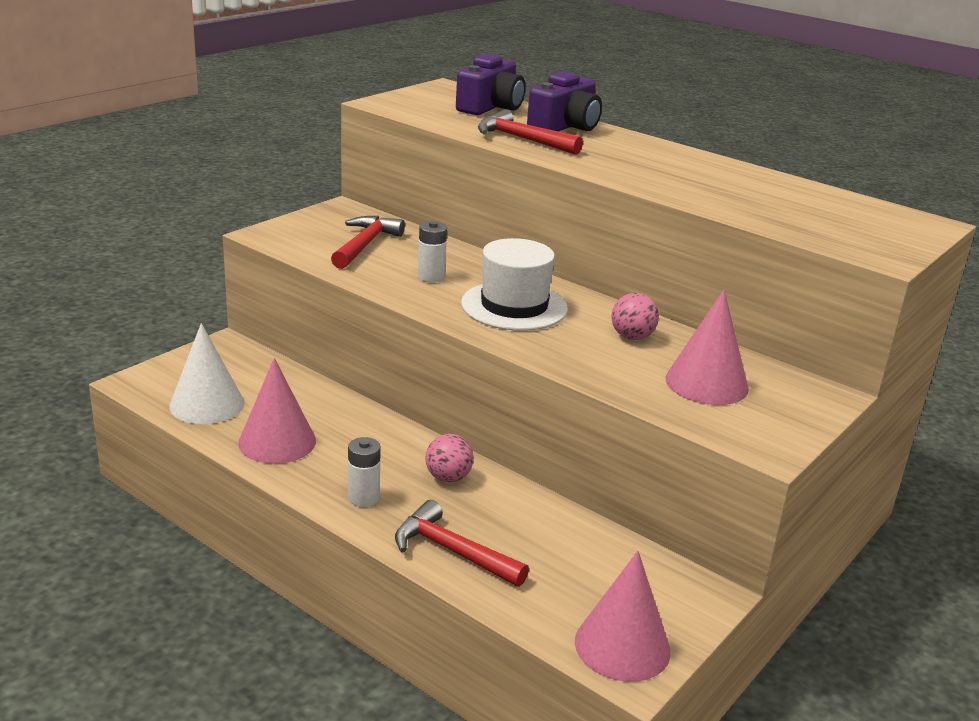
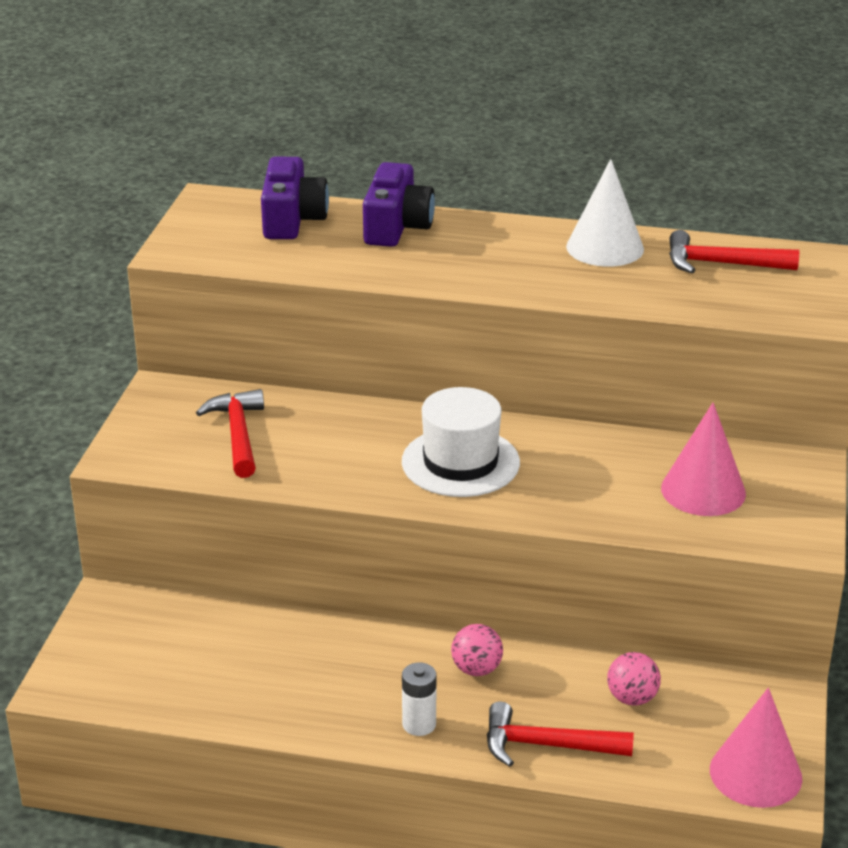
camera: 25 degrees left, 5 degrees up
(207, 404) = (162, 683): white cone -> white cone (605, 247)
(277, 441) = (278, 697): pink cone -> none
(431, 277) = (347, 454): white battery -> none
(522, 139) = (376, 263): red hammer -> red hammer (721, 264)
(632, 337) = (598, 460): pink ball -> pink ball (632, 698)

